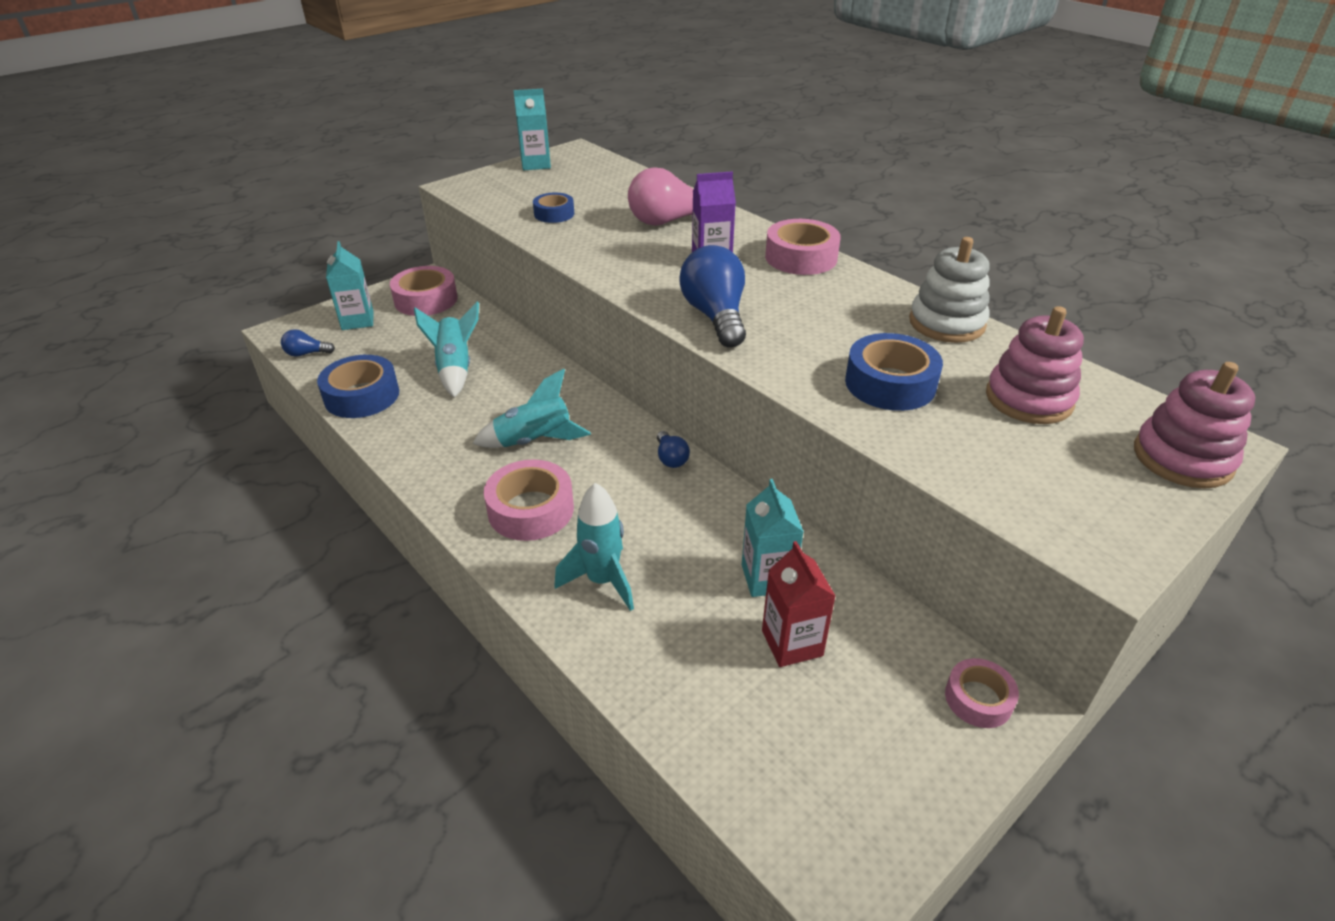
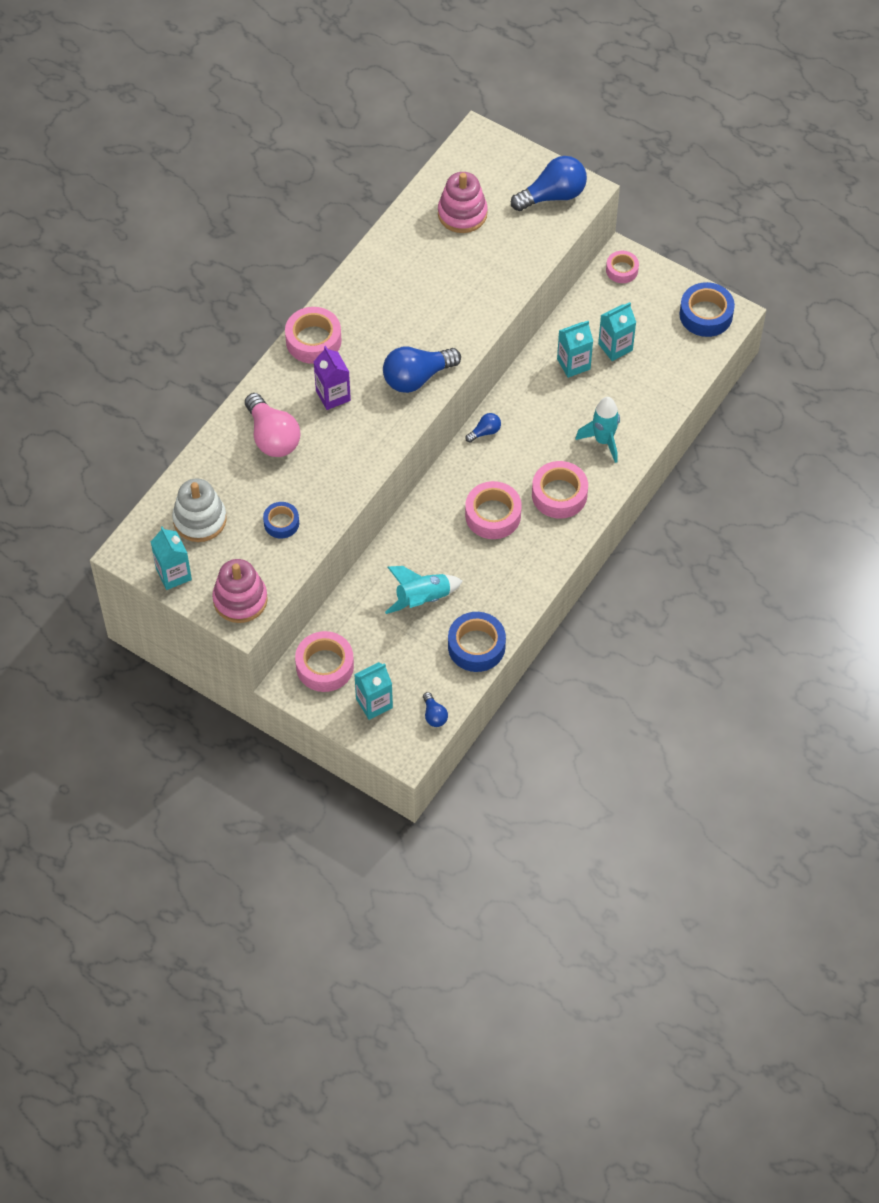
camera: 105 degrees left, 20 degrees up
(534, 441) = (493, 515): turquoise rocket -> pink tape
(792, 643) = (615, 347): red carton -> turquoise carton
(890, 383) = (467, 278): blue tape -> blue tape (706, 315)
(946, 323) = (386, 252): white stacking toy -> white stacking toy (200, 519)
(1087, 509) = (553, 195): none -> blue light bulb
(1182, 458) = (497, 154): pink stacking toy -> pink stacking toy (240, 599)

